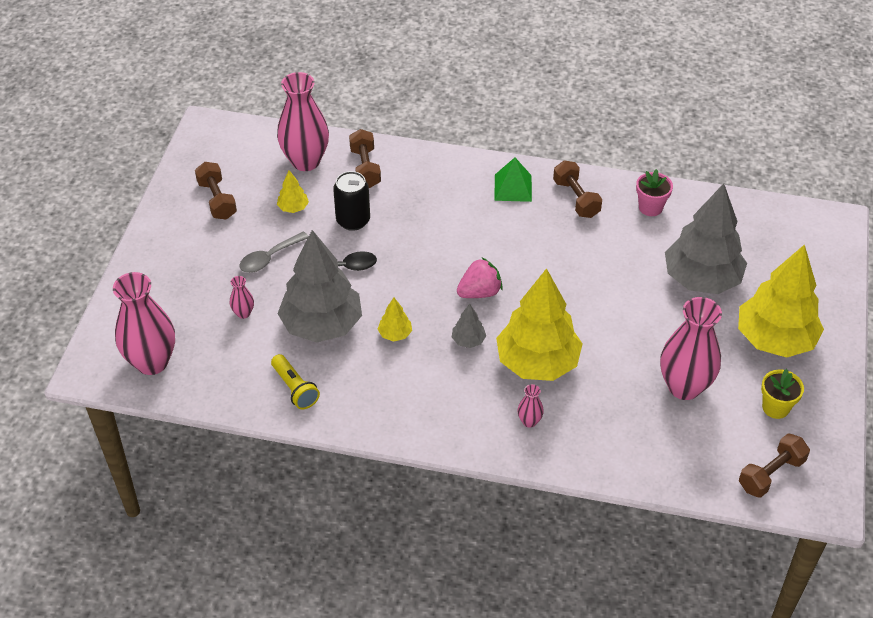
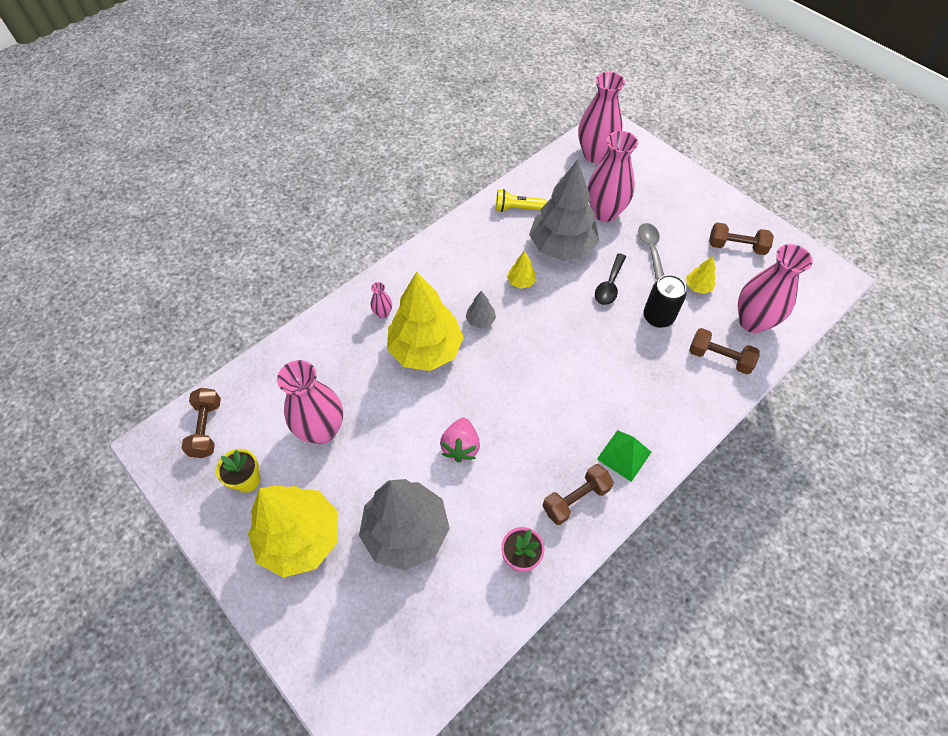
camera: 125 degrees right, 10 degrees up
(243, 313) = (604, 212): pink vase -> pink vase, size x2.32
(479, 292) = (521, 355): pink strawberry -> pink strawberry (461, 446)
(576, 198) = (575, 499): brown dumbbell -> brown dumbbell turned 45 degrees counterclockwise

